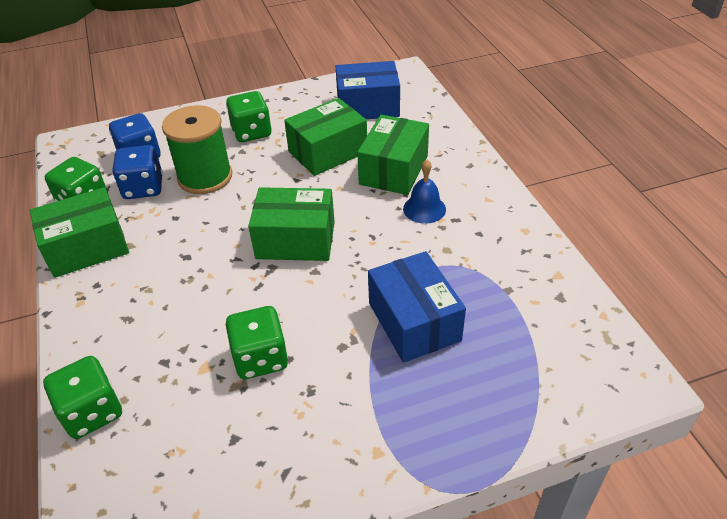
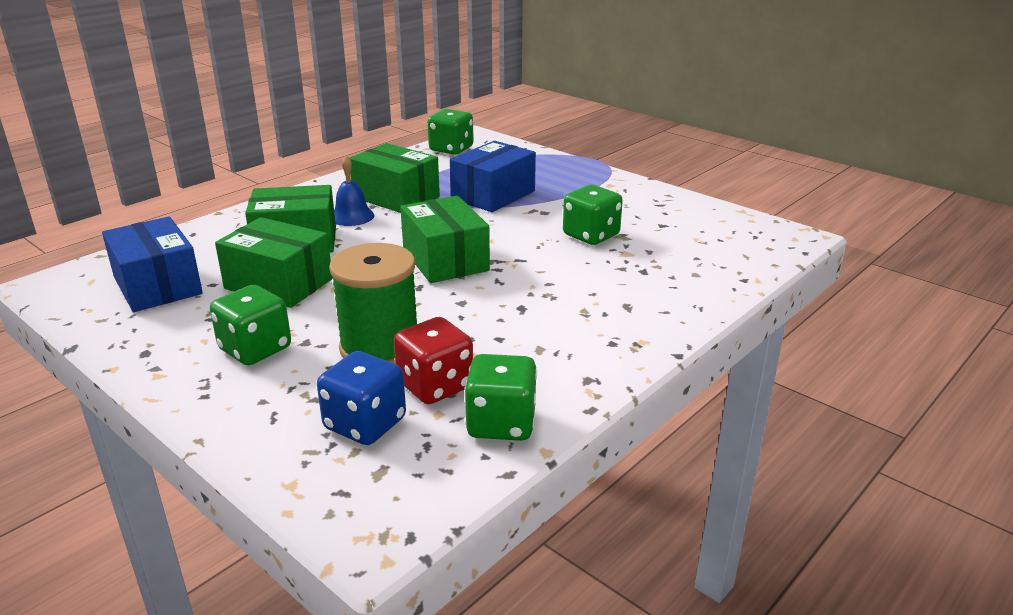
camera: 120 degrees left, 15 degrees down
(87, 247) = (572, 376): green box -> green box (396, 197)
(92, 412) = (722, 281): green dice -> green dice (451, 149)
(143, 188) = (435, 386): blue dice -> red dice

